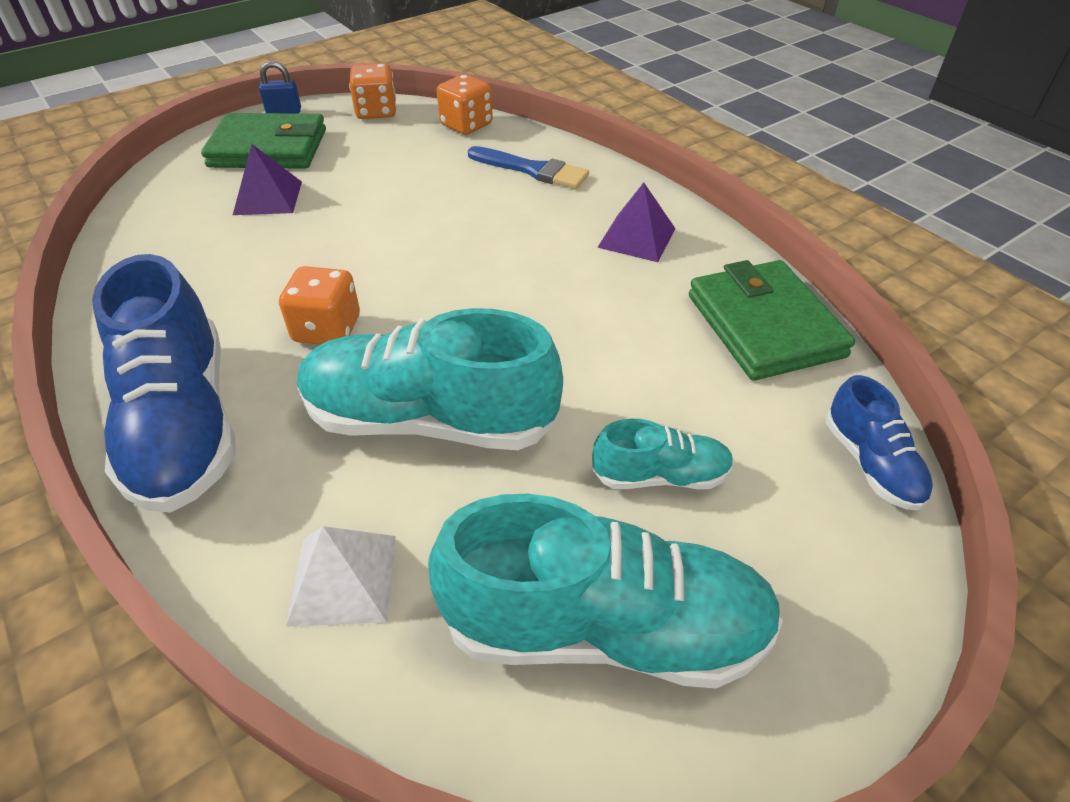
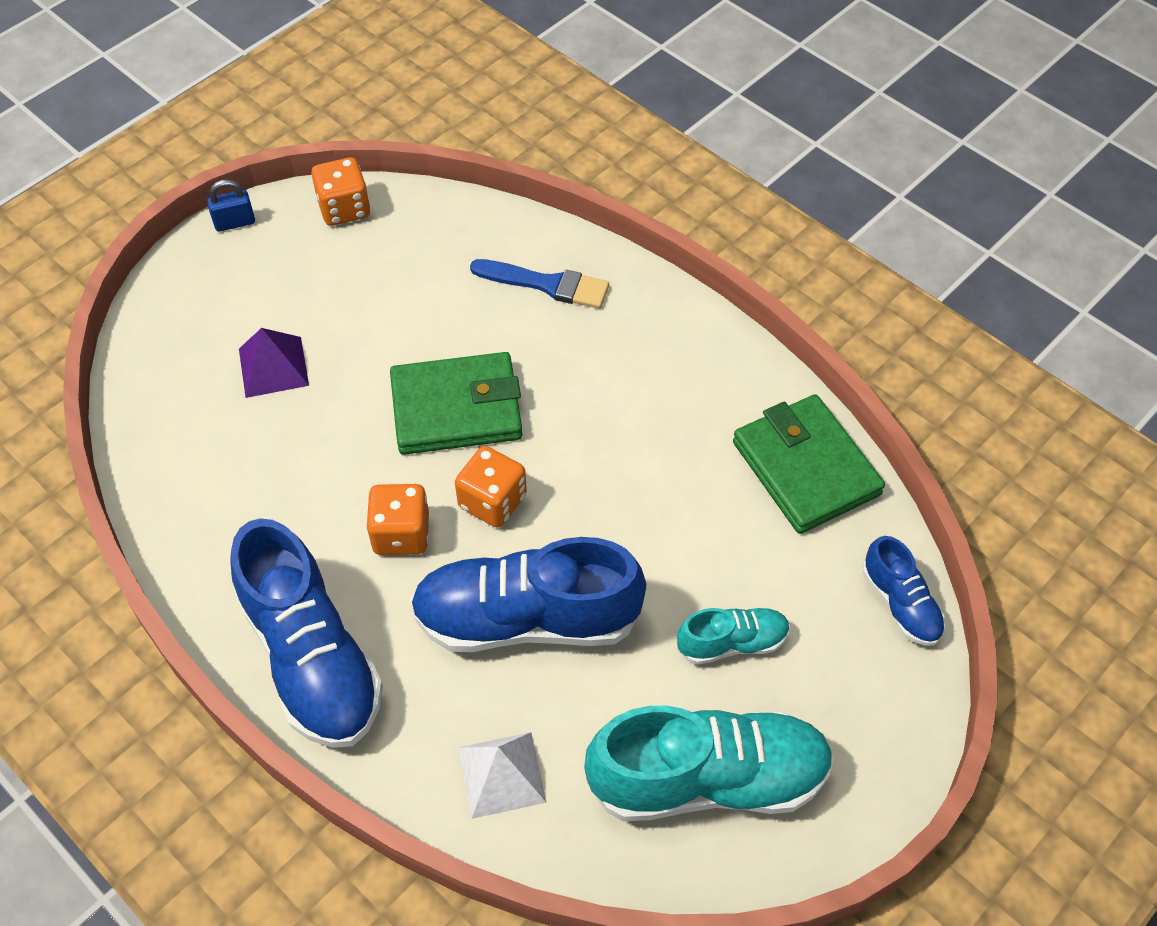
camera: 10 degrees left, 10 degrees up
(269, 148) = (242, 288): green wallet -> green wallet (456, 408)
(429, 420) = (526, 619): turquoise shoe -> blue shoe
(466, 125) = (455, 219): orange dice -> orange dice (492, 501)
(636, 237) = (673, 371): purple pyramid -> none

